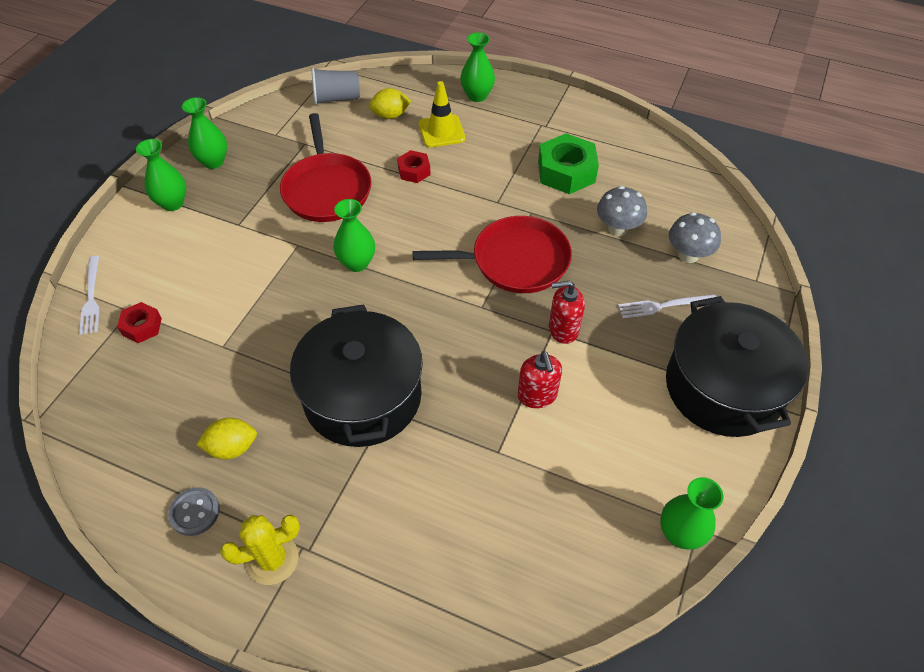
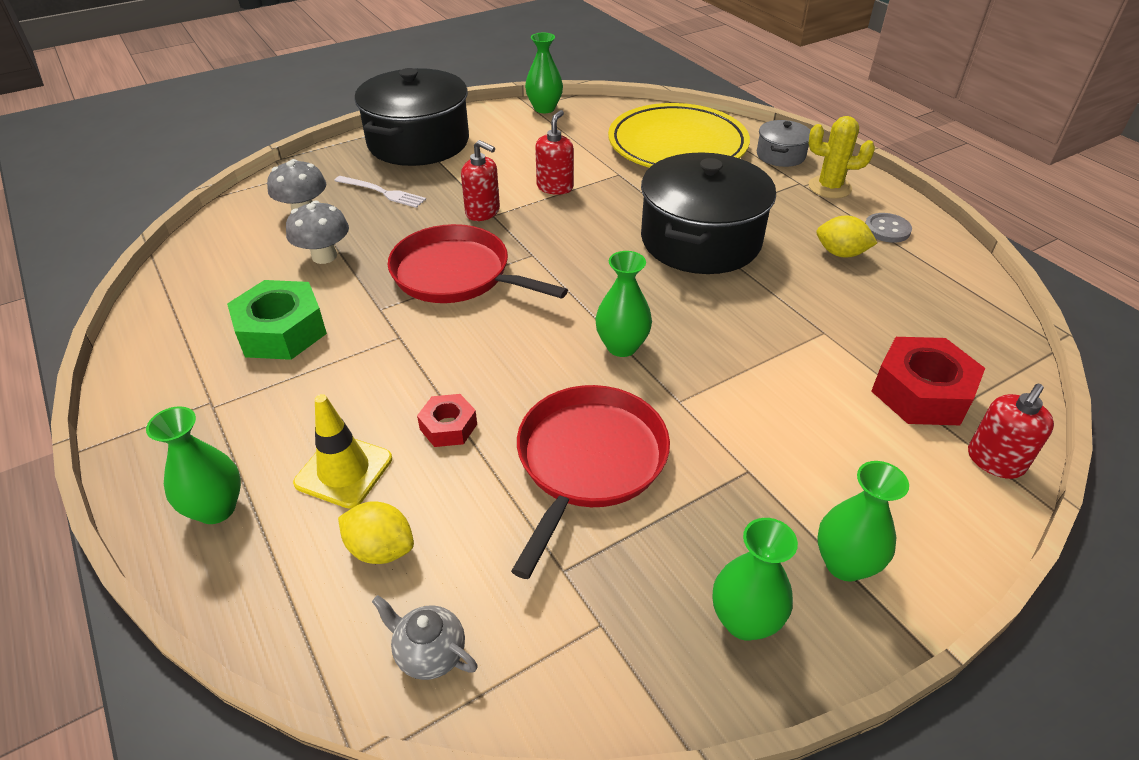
camera: 145 degrees left, 10 degrees down
(91, 297) = (995, 461): white fork -> red soap dispenser
(142, 326) = (921, 392): red nut -> red nut, size x1.82
(336, 98) = (429, 653): grey cup -> grey teapot
(351, 600) = (780, 155): none -> grey pot
(477, 546) = (677, 145): none -> yellow plate

